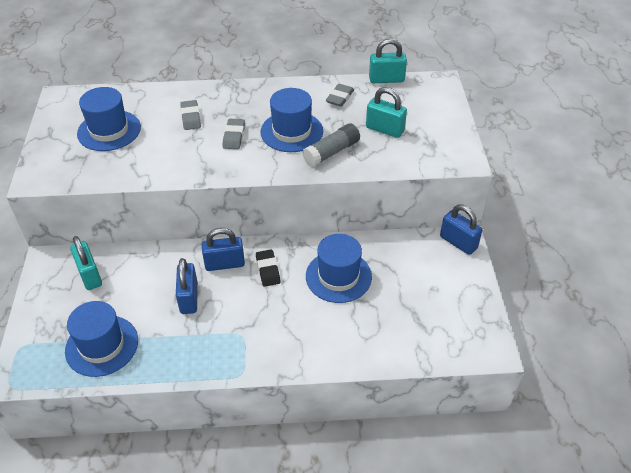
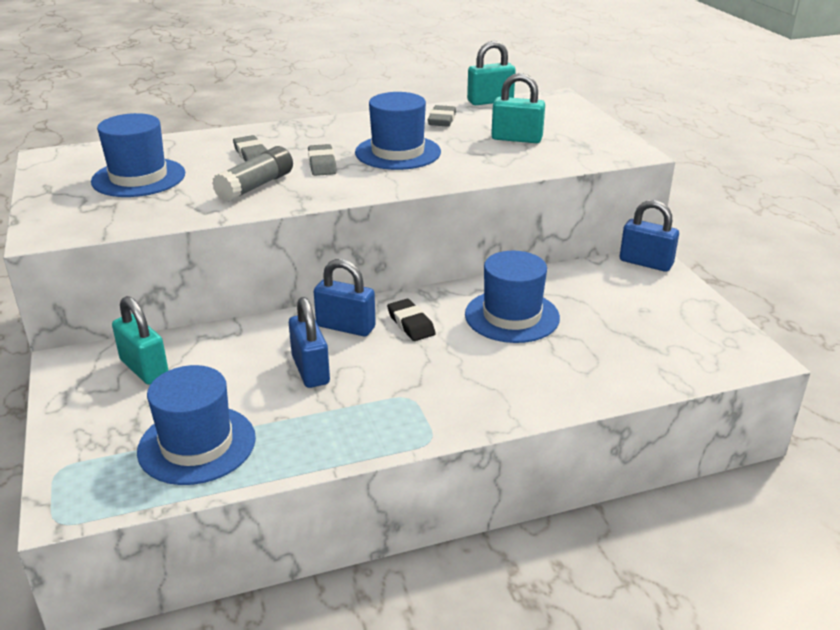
camera: 15 degrees left, 15 degrees down
(225, 264) = (345, 327): blue padlock -> blue padlock turned 45 degrees clockwise
(332, 152) = (462, 163): grey glue stick -> grey glue stick (256, 186)

